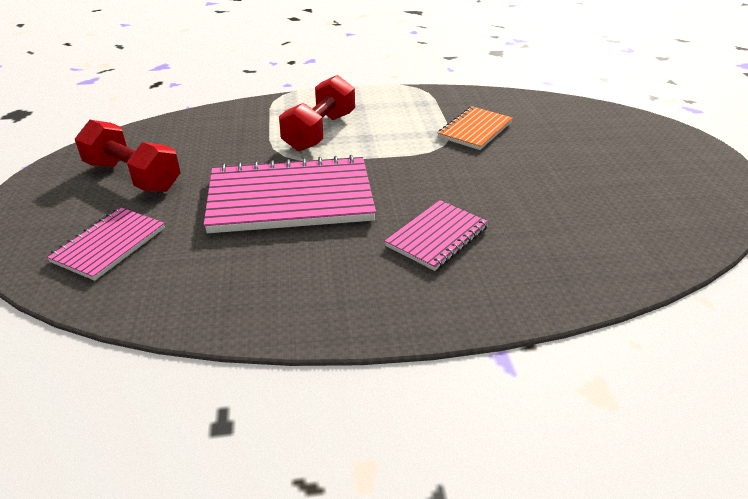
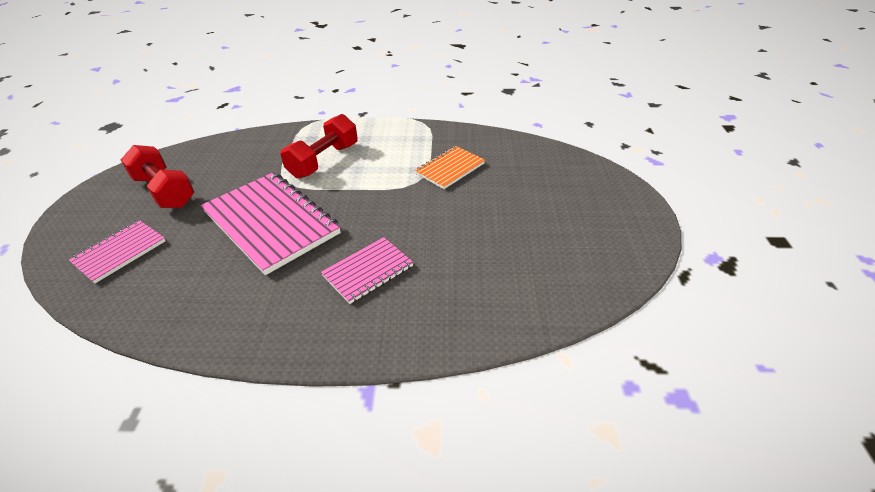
camera: 10 degrees right, 5 degrees up
(290, 199) = (271, 223): pink notebook -> pink notebook turned 45 degrees clockwise

